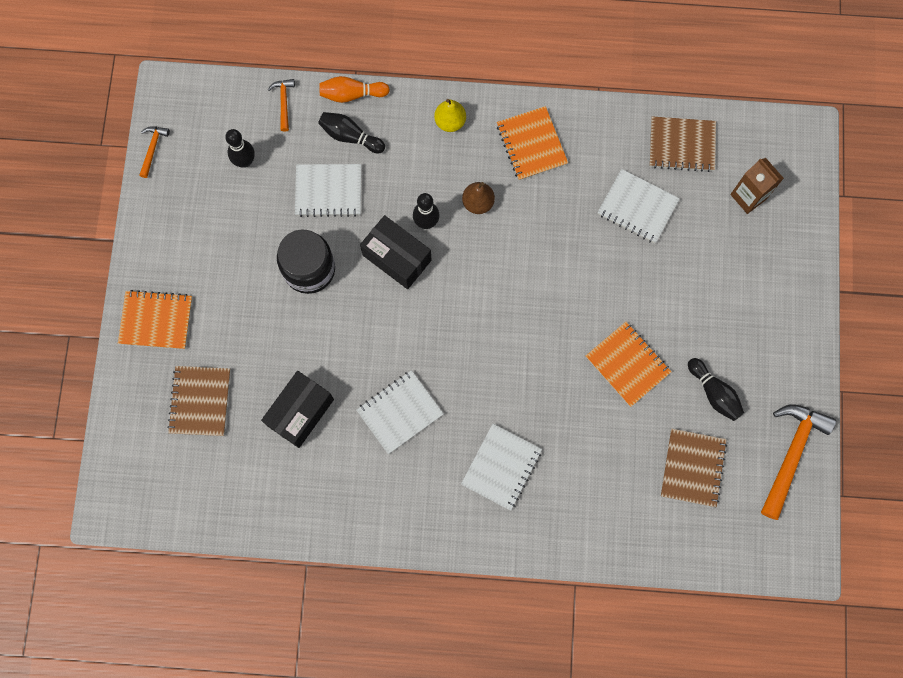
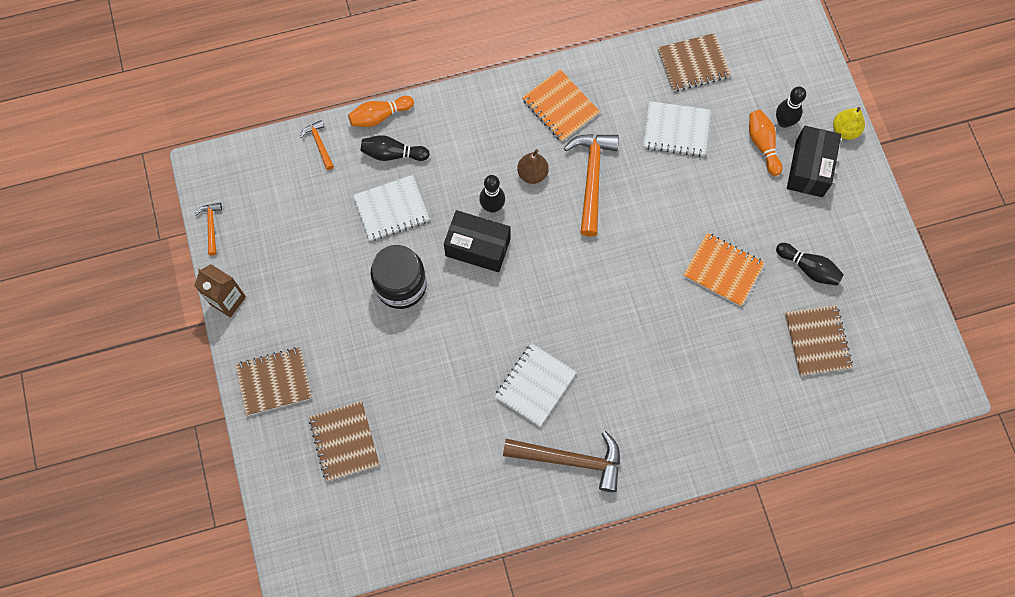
camera: 20 degrees left, 5 degrees down
(156, 320) = (274, 382): orange notebook -> brown notebook
(245, 161) = (303, 208): black bowling pin -> black bowling pin (784, 122)
(300, 412) = (443, 418): black box -> black box (809, 168)
(406, 496) = (571, 460): none -> brown hammer
(450, 122) = (479, 111): yellow pear -> yellow pear (845, 130)
(501, 467) = (647, 401): white notebook -> none
(718, 252) = (762, 145): none -> orange bowling pin
(748, 196) = (769, 88): brown carton -> brown carton (227, 300)
(791, 454) = (897, 298): orange hammer -> orange hammer (592, 178)

